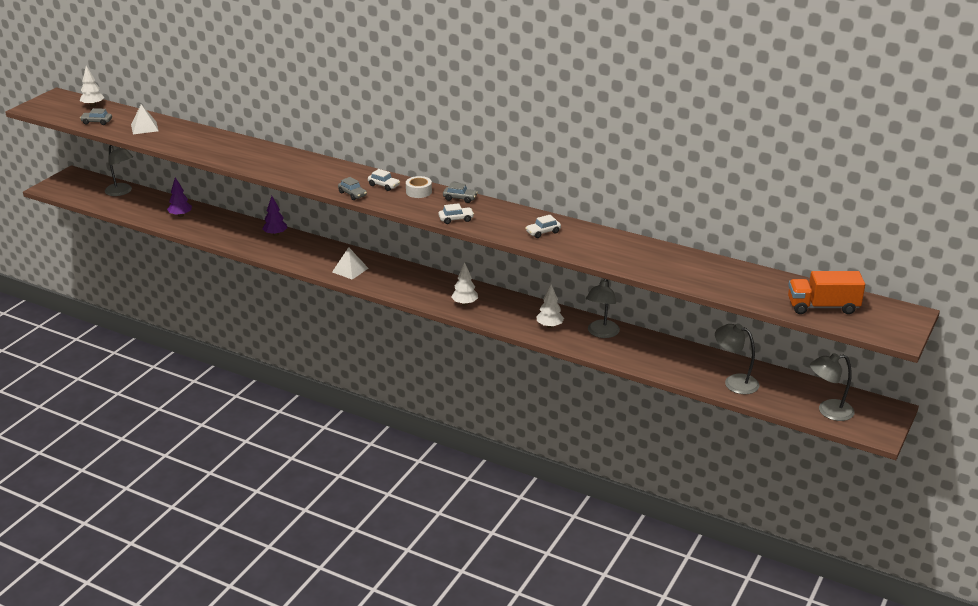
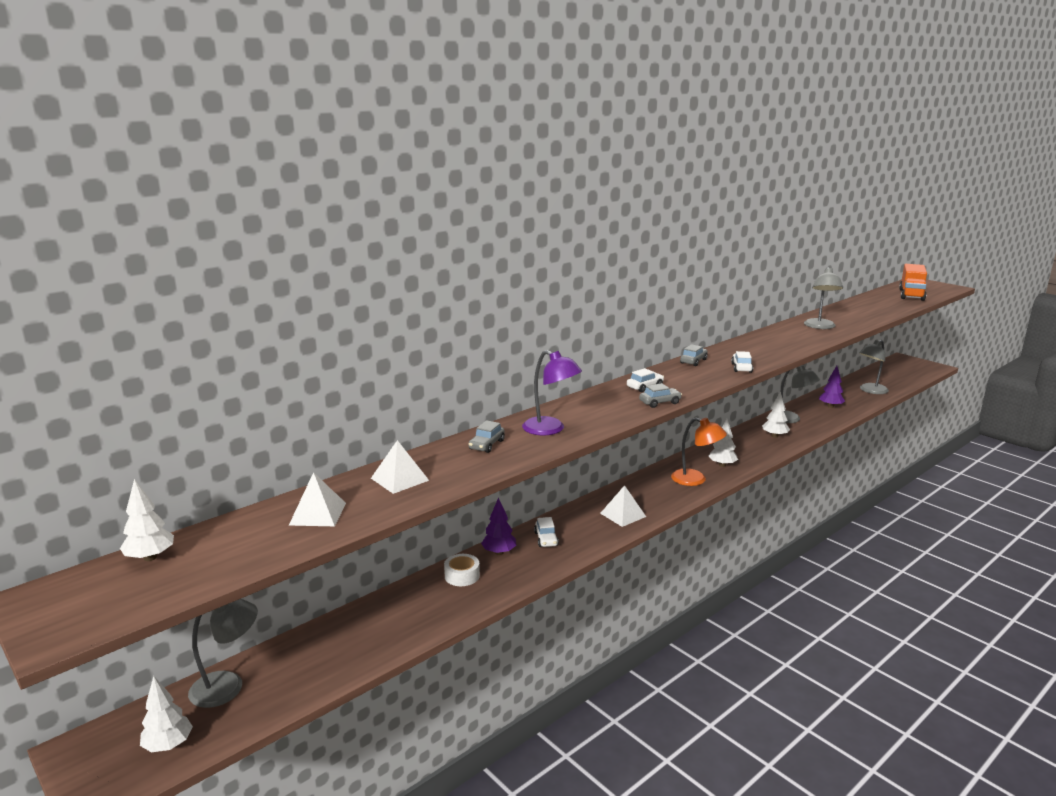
camera: 70 degrees left, 10 degrees down
(78, 192) = (168, 745): none -> white tree
(97, 122) = (237, 558): grey car -> grey car (486, 445)
(180, 215) = (376, 627): purple tree -> purple tree (830, 406)
(191, 137) = (400, 479): none -> white pyramid
(282, 165) = (550, 429): none -> purple lamp
(418, 192) = (669, 374): white tape -> white tape (462, 576)
(428, 294) = (695, 480): none -> orange lamp
(543, 232) = (779, 343): white car -> white car (546, 539)
(828, 411) = (908, 373): grey lamp -> grey lamp (820, 326)

